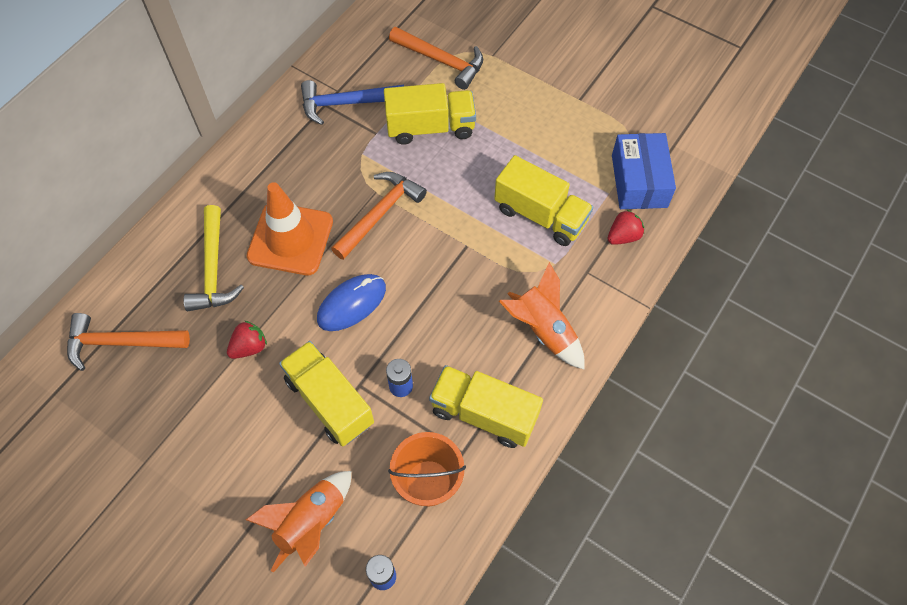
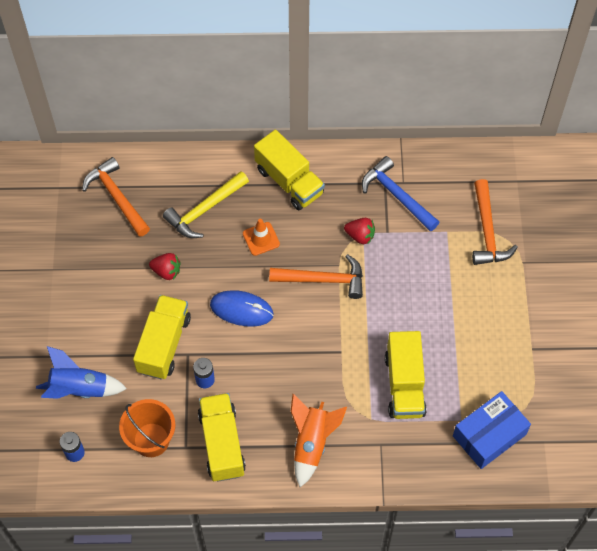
camera: 55 degrees right, 0 degrees up
(290, 239) = (261, 239): orange traffic cone -> orange traffic cone, size x0.51
(311, 523) = (79, 389): orange rocket -> blue rocket
(430, 127) = (421, 263): yellow truck -> yellow truck (289, 181)
(623, 236) = (430, 452): red strawberry -> red strawberry (360, 236)

